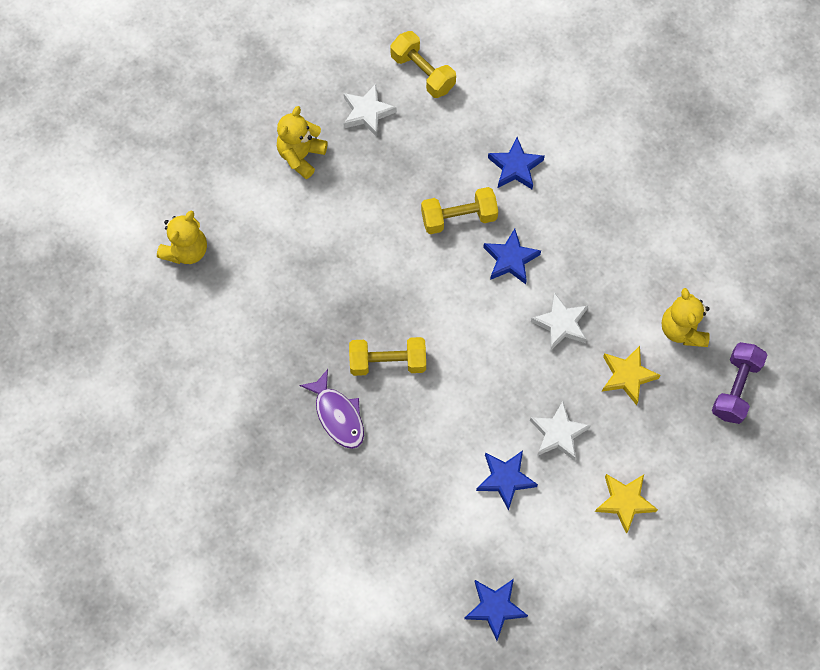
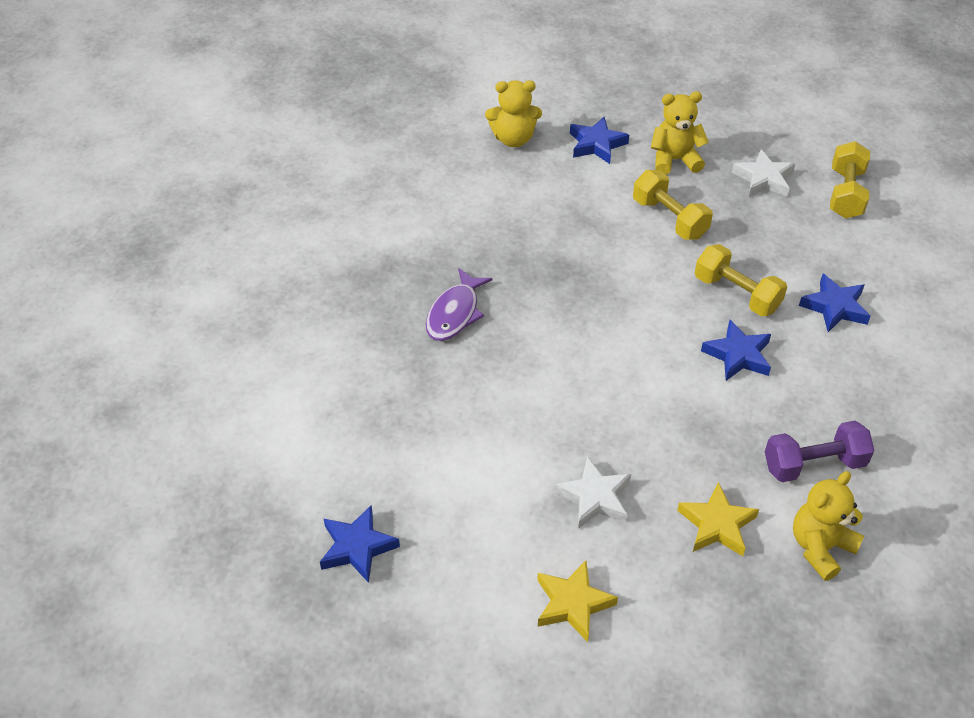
camera: 55 degrees right, 20 degrees down
(388, 362) = (540, 320): yellow dumbbell -> yellow dumbbell (669, 219)
(505, 479) = (504, 479): blue star -> blue star (596, 144)
(561, 324) = (714, 434): white star -> none
(735, 388) = (807, 641): purple dumbbell -> purple dumbbell (814, 464)

